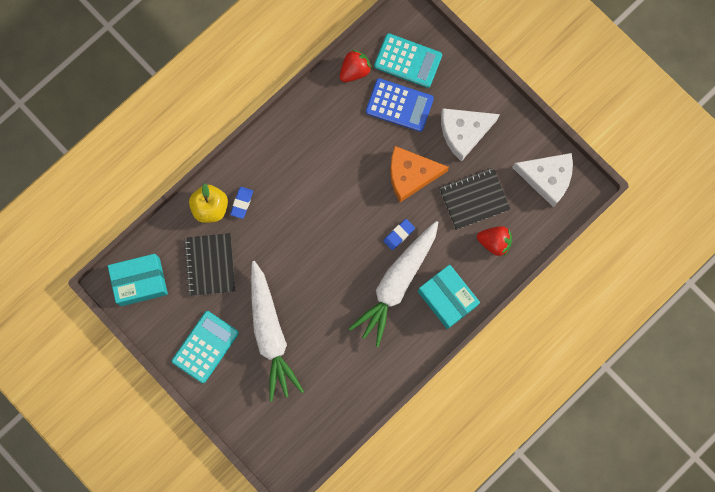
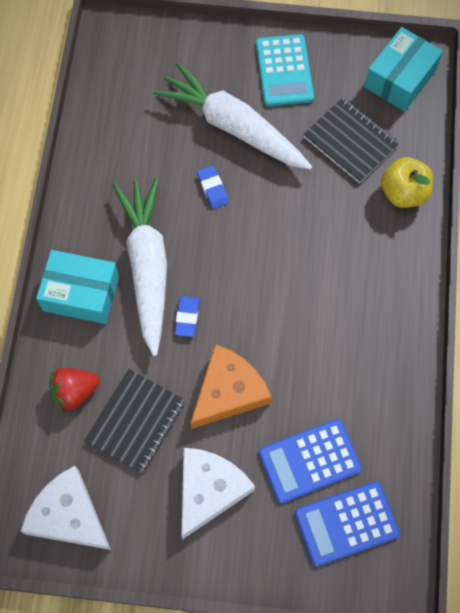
camera: 140 degrees right, 10 degrees down
(242, 203) = (377, 221): blue eraser -> blue eraser (212, 188)
(355, 71) = (394, 459): red strawberry -> none
(408, 61) = (346, 523): turquoise calculator -> blue calculator
(547, 178) = (69, 515): white cheese -> white cheese turned 60 degrees clockwise

